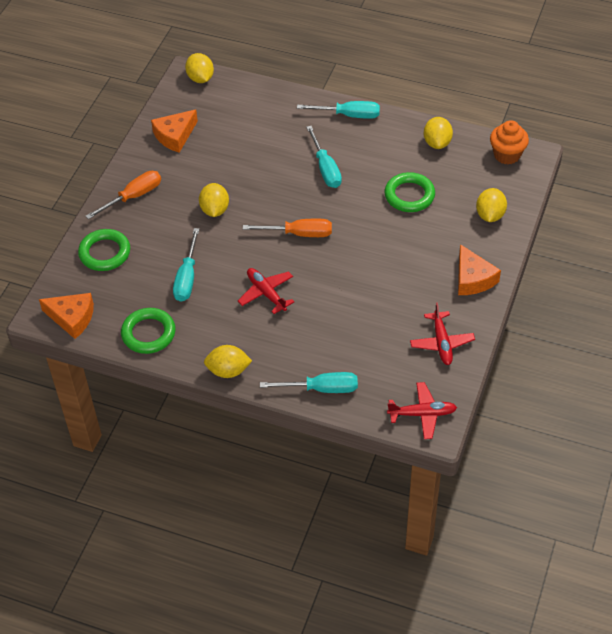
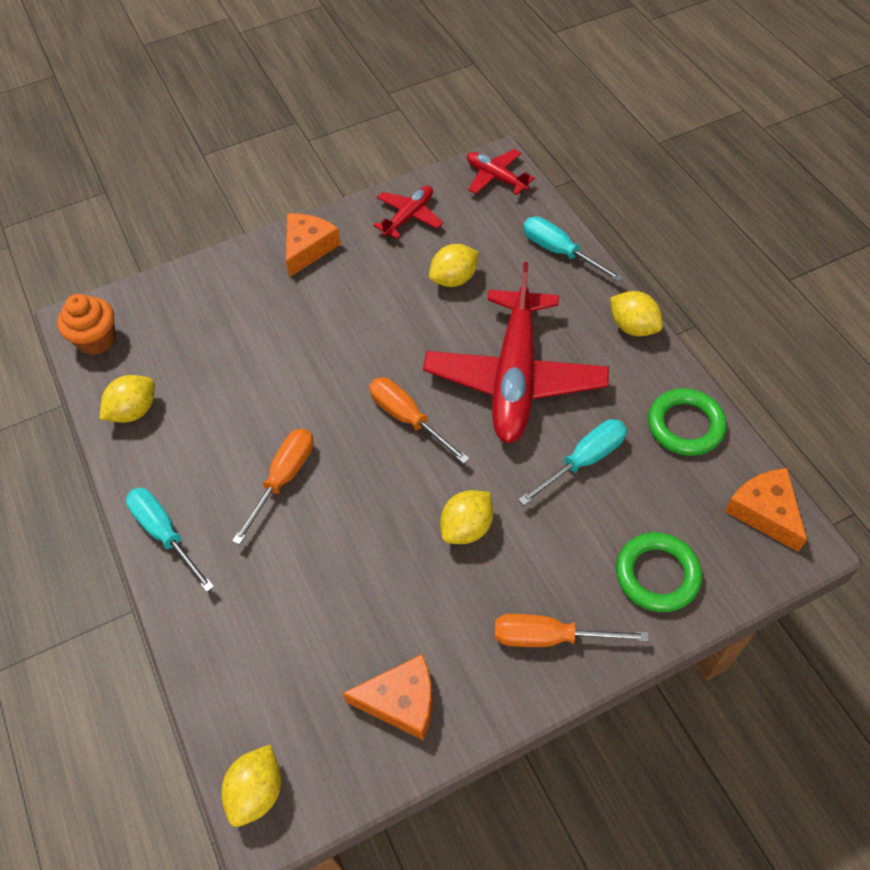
camera: 135 degrees left, 5 degrees up
(266, 293) = (515, 377): red plane -> red plane, size x2.10
(325, 168) = (283, 479): turquoise screwdriver -> orange screwdriver
(409, 195) = (246, 372): green ring -> none
(490, 215) = (207, 292): yellow lemon -> yellow lemon (454, 279)

